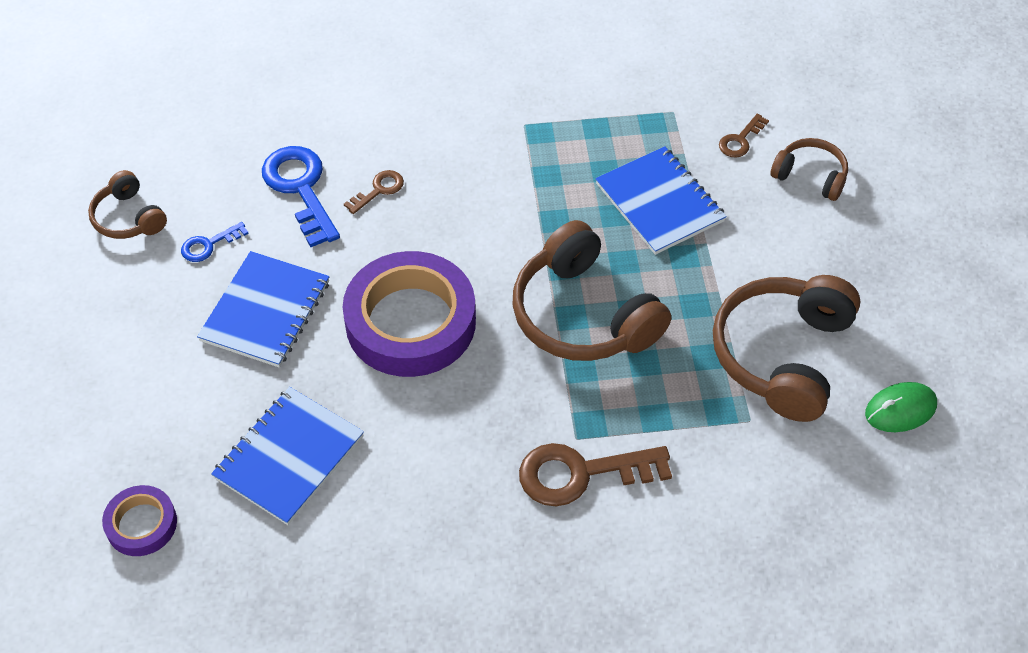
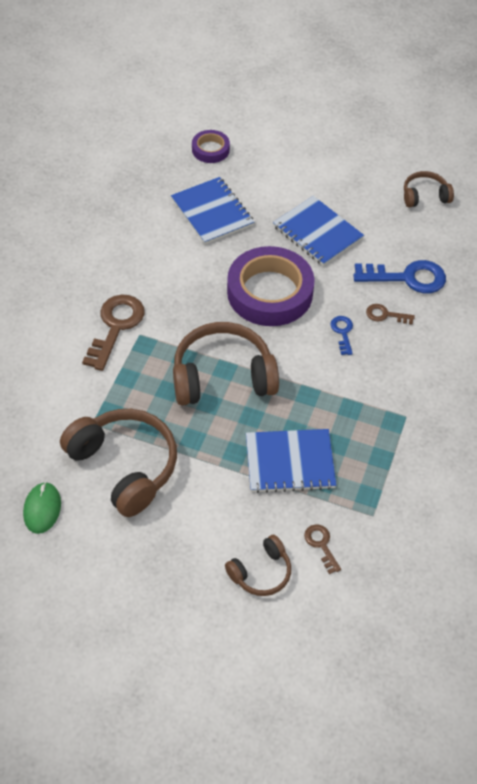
camera: 115 degrees right, 0 degrees up
(209, 245) = (383, 223): blue key -> blue key (342, 332)
(379, 190) = (385, 315): brown key -> brown key turned 120 degrees clockwise

